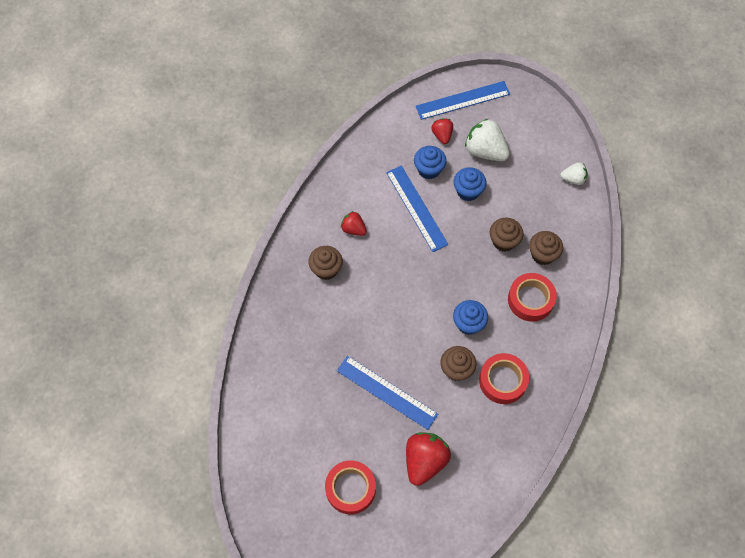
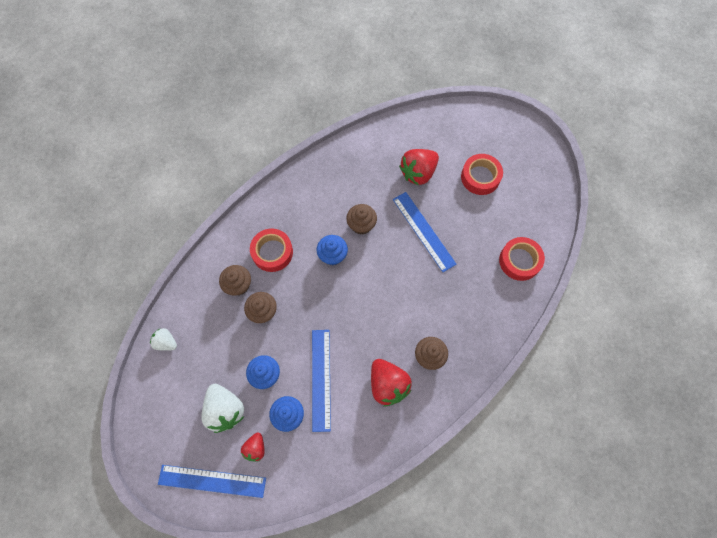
camera: 155 degrees left, 5 degrees up
(353, 229) = (388, 384): red strawberry -> red strawberry, size x1.77
(503, 381) = (331, 202): red tape -> red tape (519, 261)

